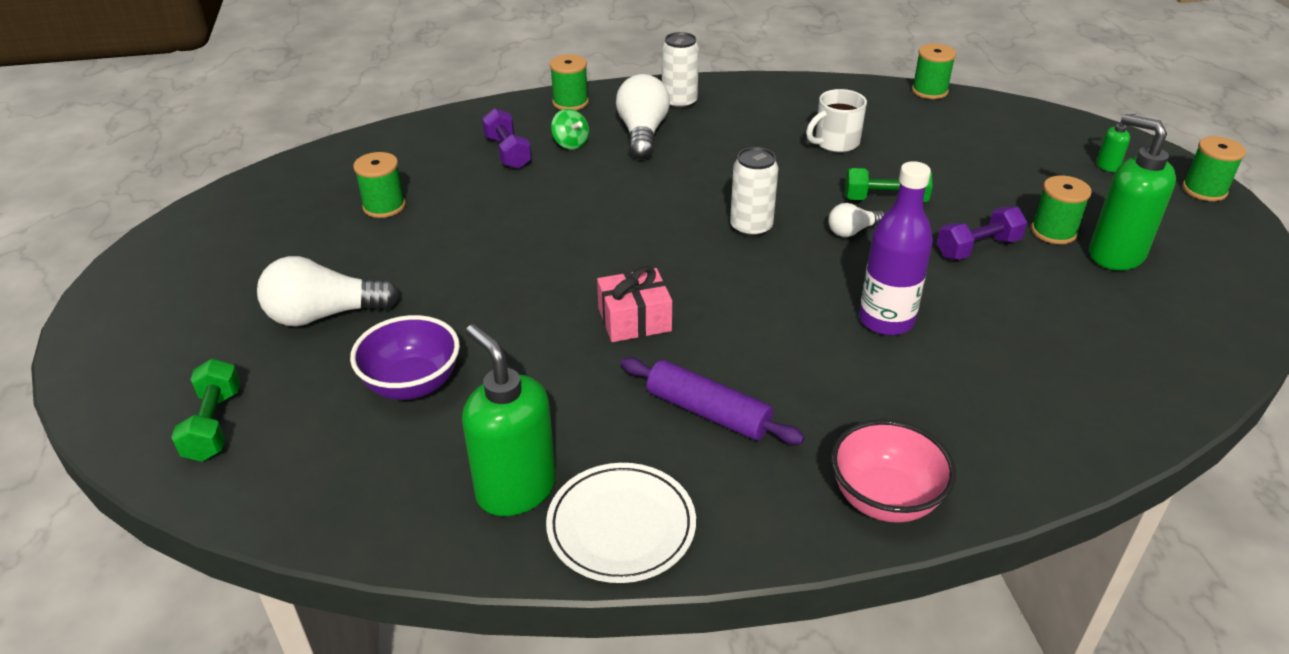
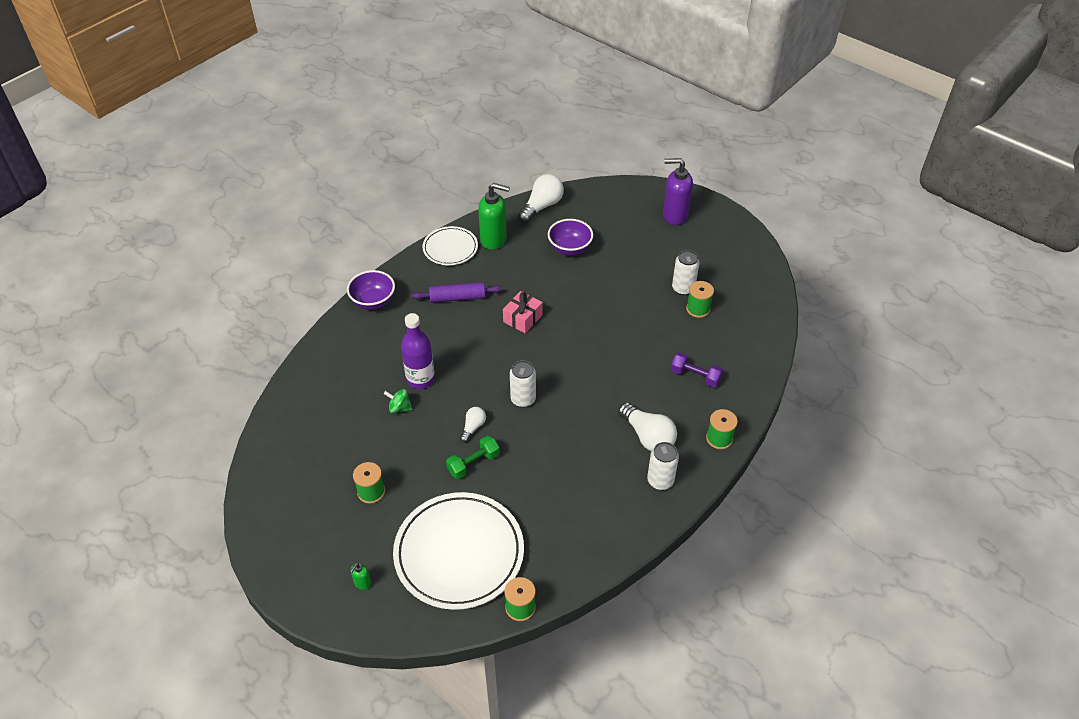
camera: 140 degrees right, 10 degrees up
(171, 338) = (674, 215): none -> purple soap dispenser
(214, 425) = (611, 203): green dumbbell -> none
(324, 315) = (638, 252): white light bulb -> white light bulb (542, 206)
(357, 236) = (683, 288): none -> white can
(570, 144) = (674, 403): green spinning top -> green spinning top (399, 408)
(835, 143) = (536, 500): white mug -> none
(884, 499) = (373, 302): pink bowl -> purple bowl
(968, 143) = (459, 553): none -> white plate
(978, 248) = (404, 453): purple dumbbell -> none
(1115, 254) = (332, 492): green soap dispenser -> none
(1204, 190) = (295, 593): green spool -> none

